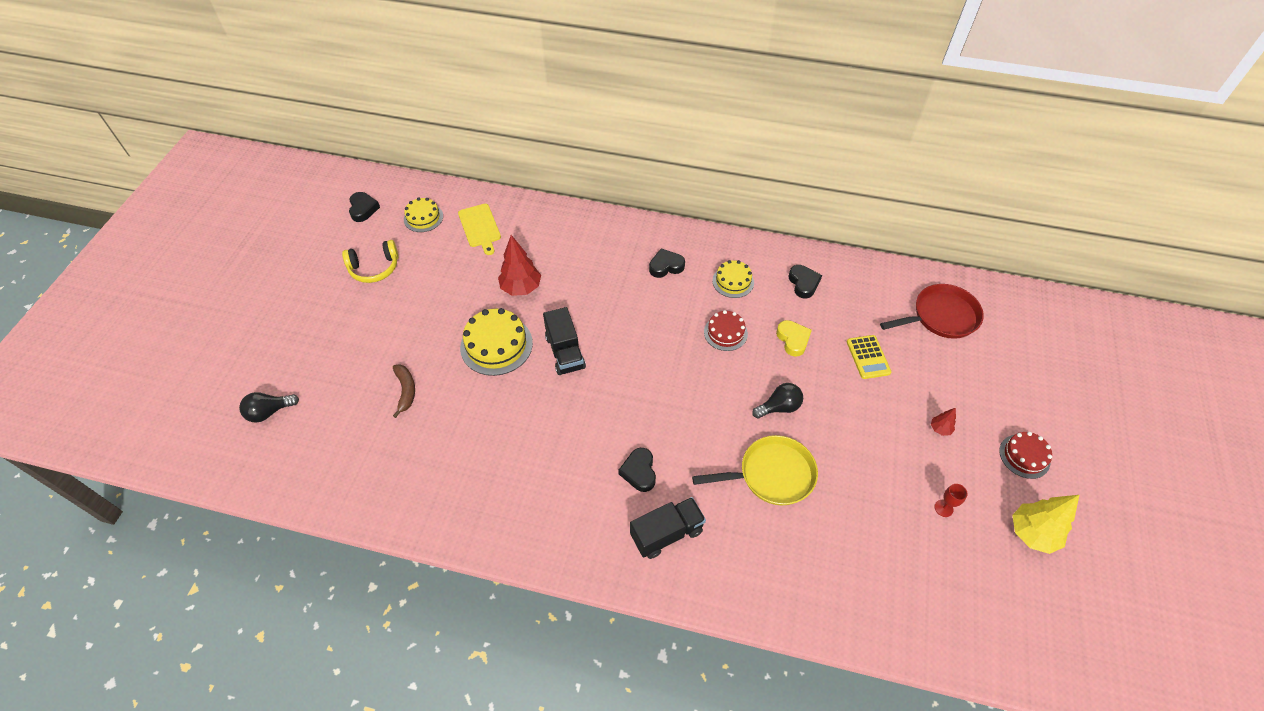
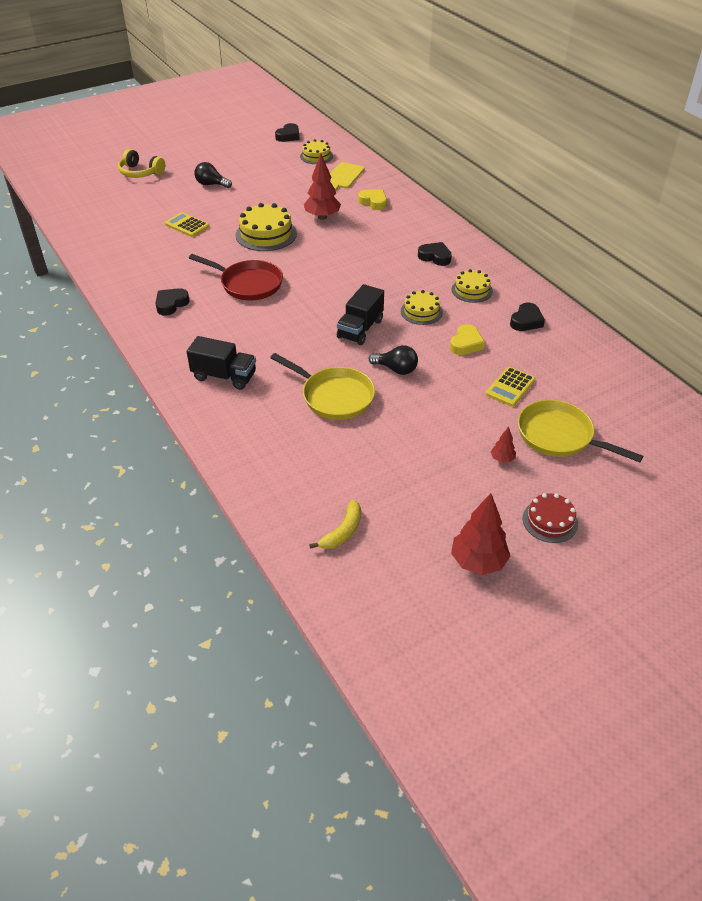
camera: 45 degrees right, 10 degrees down
(269, 412) = (111, 195): black light bulb -> black light bulb (211, 184)
(374, 268) = (254, 165): yellow headphones -> yellow headphones (140, 172)
(406, 391) = (187, 225): brown banana -> yellow calculator
(544, 239) = (373, 202): none -> yellow heart
(565, 352) = (300, 260): black truck -> black truck (360, 329)
(639, 472) = (254, 339): black heart -> black heart (171, 304)
(725, 333) = (421, 312): red cake -> yellow cake
(934, 596) = (342, 532): none -> yellow banana
(941, 317) = (616, 404): red pan -> red pan (248, 284)
(943, 508) = (429, 498): red goblet -> none
(945, 376) = (559, 436): none -> yellow pan
(1032, 533) = (478, 562): yellow tree -> red tree

